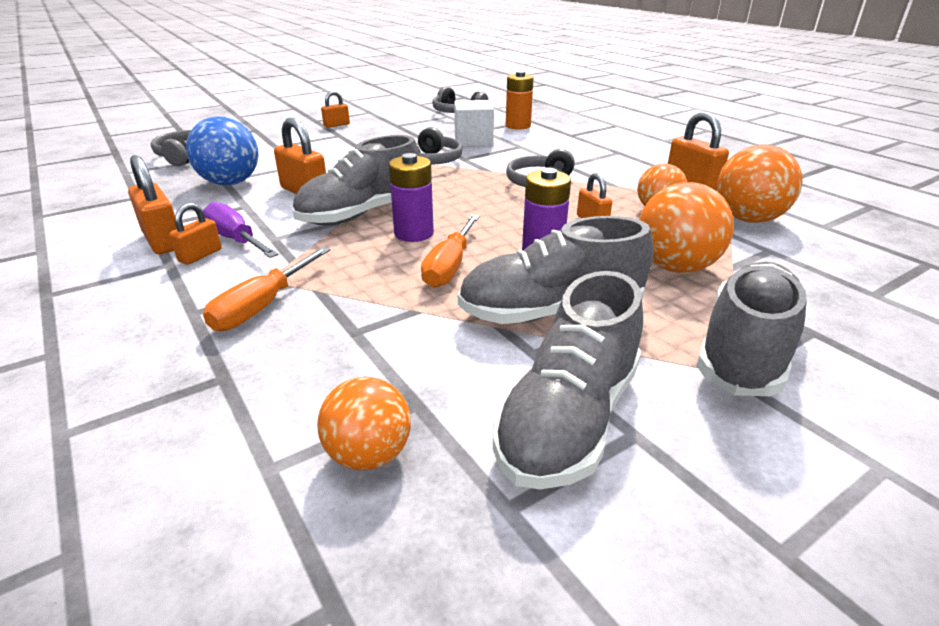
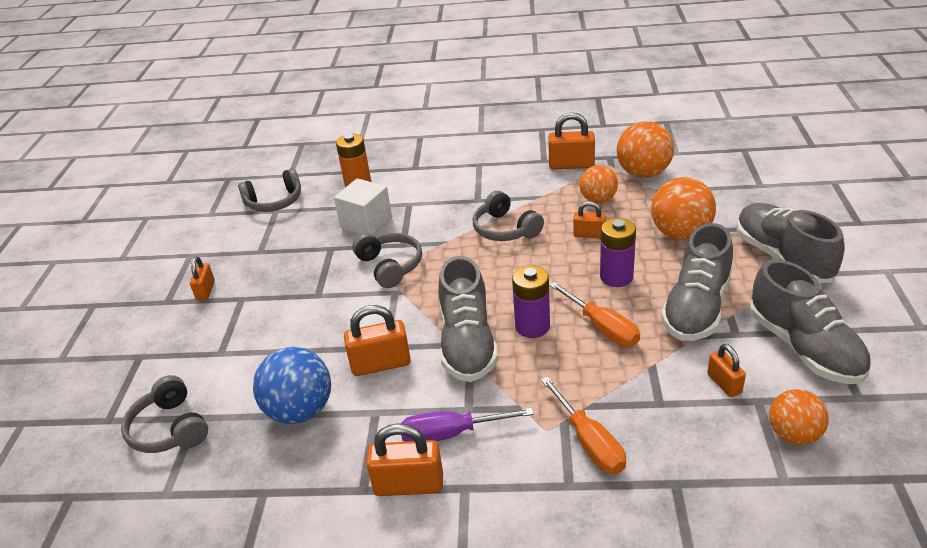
camera: 50 degrees left, 5 degrees up
(200, 255) = (465, 463): orange padlock -> orange padlock (724, 383)

